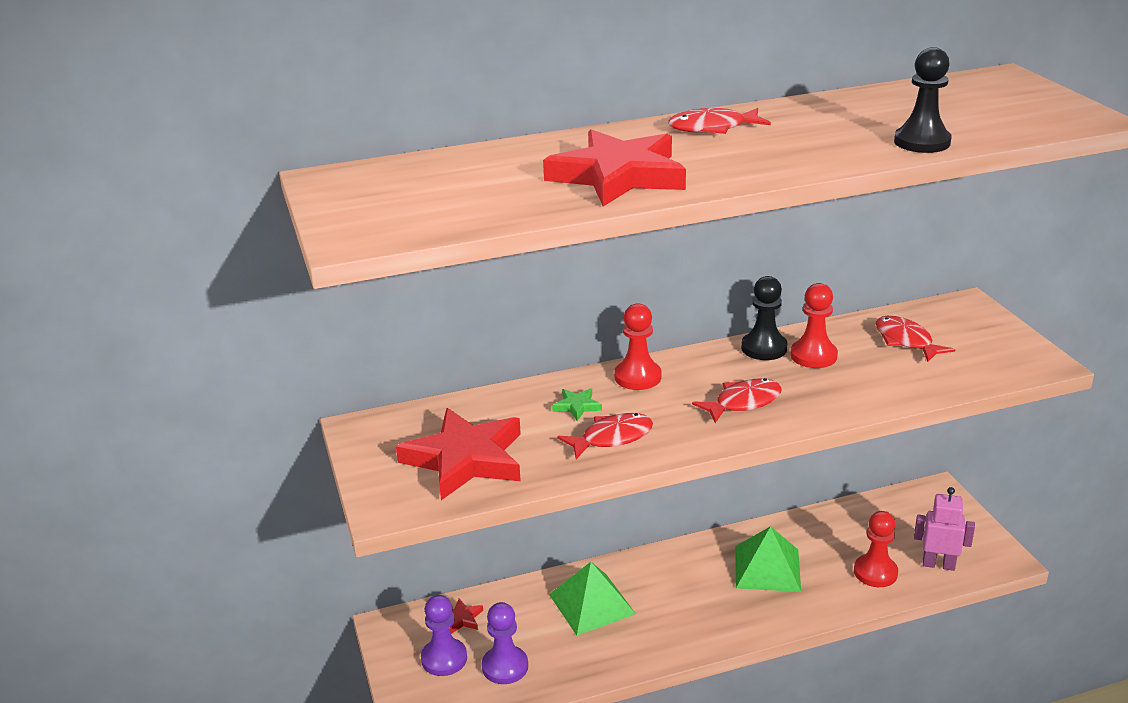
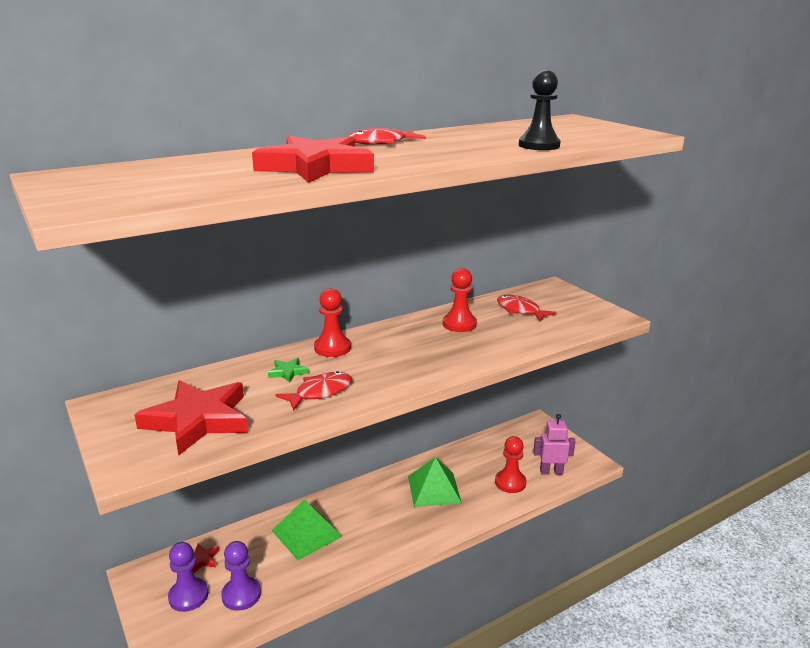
camera: 15 degrees left, 5 degrees down
(743, 402) = (417, 359): red fish -> none
(764, 348) = (422, 322): black pawn -> none

